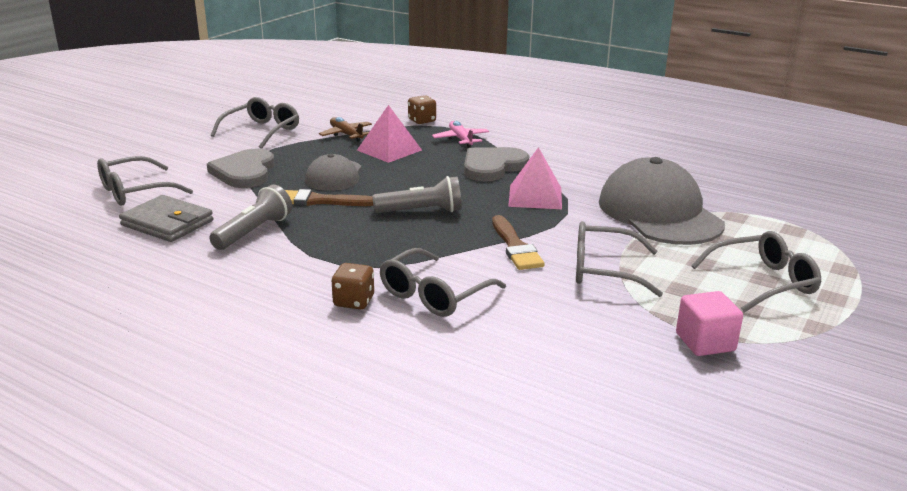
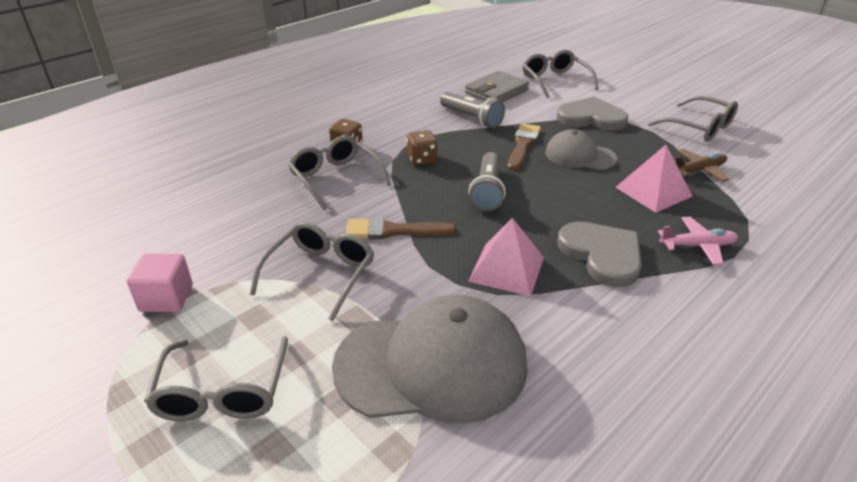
camera: 105 degrees right, 10 degrees up
(422, 121) = (765, 226): brown dice -> brown dice (422, 159)

